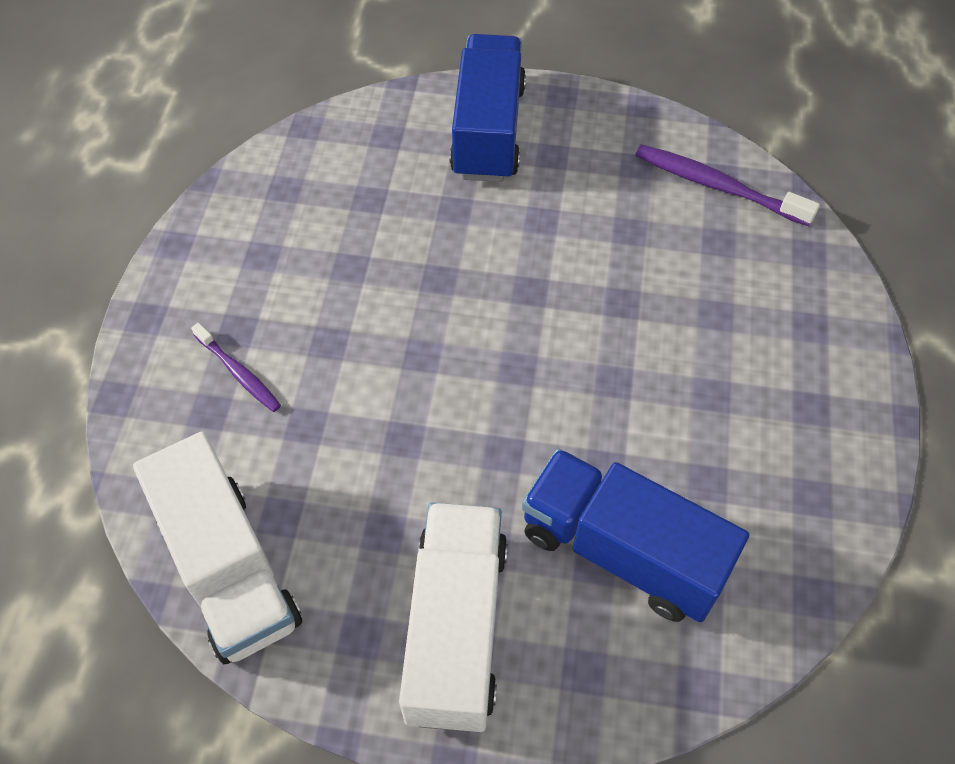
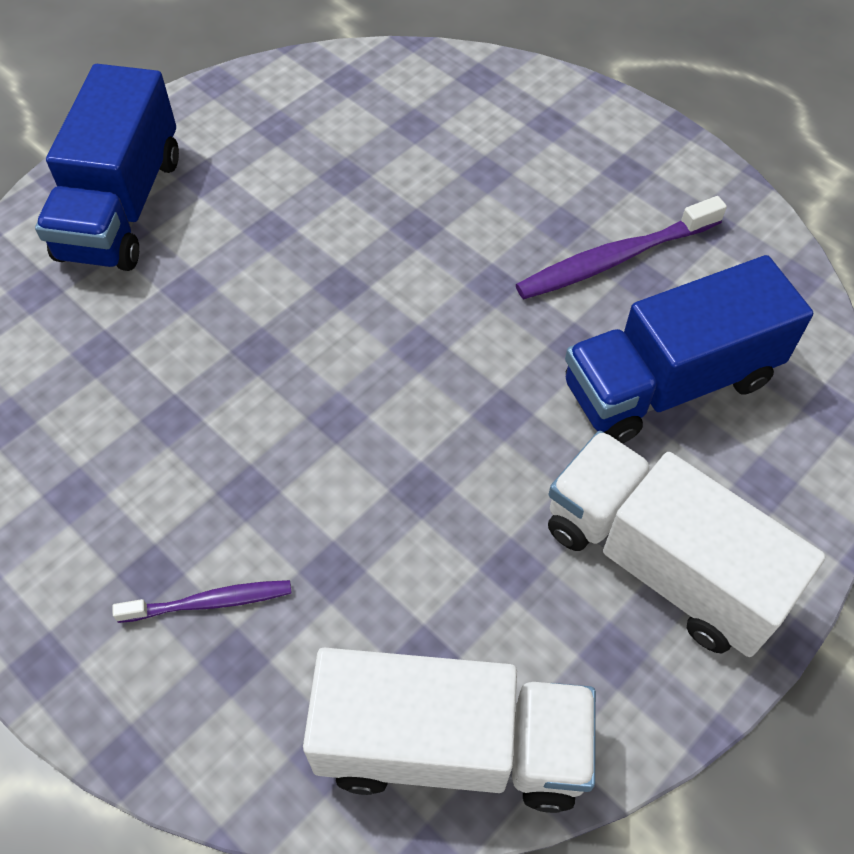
camera: 55 degrees left, 0 degrees up
(488, 131) = (121, 206): blue truck -> blue truck turned 120 degrees counterclockwise
(717, 186) = (356, 89): purple toothbrush -> purple toothbrush (614, 259)

